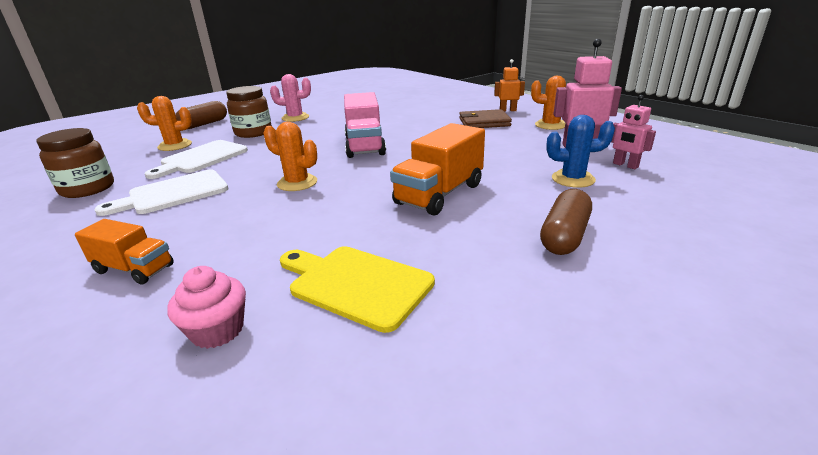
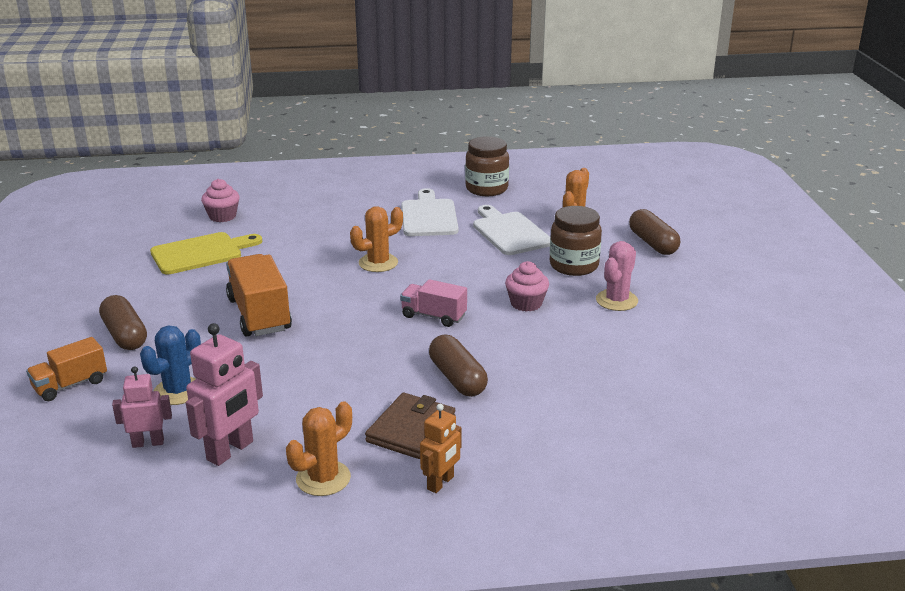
camera: 120 degrees right, 0 degrees up
(134, 269) = (318, 201): orange truck -> orange truck (70, 385)
(320, 131) = (526, 303): none -> pink cupcake
(365, 146) = (433, 316): pink truck -> pink truck, size x0.61
(425, 126) = (457, 378): none -> brown capsule

